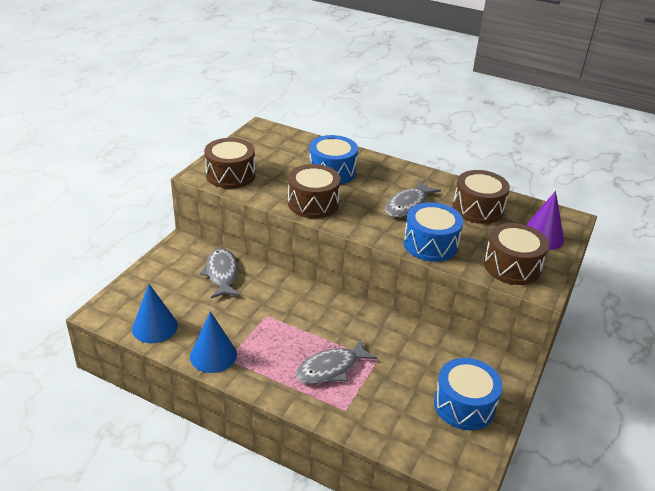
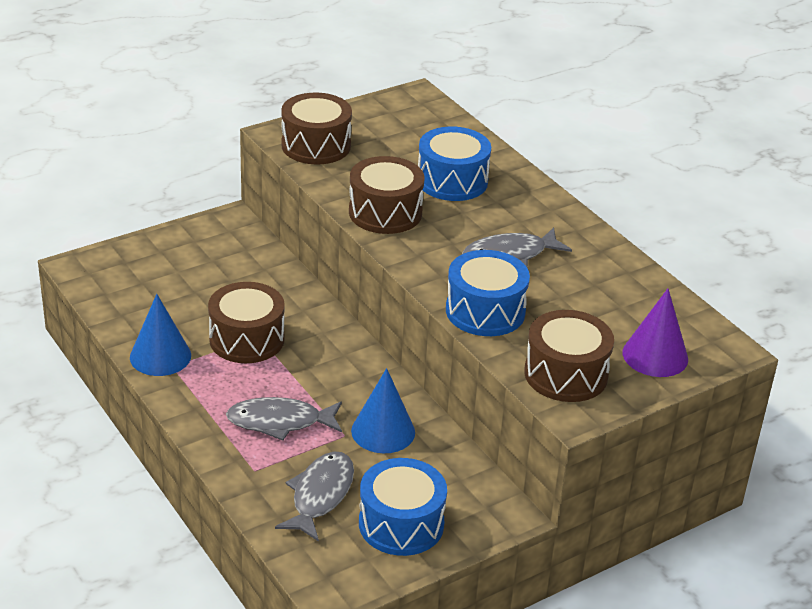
camera: 30 degrees right, 0 degrees up
(155, 327) = (123, 302): blue cone -> blue cone (383, 431)
(222, 274) = (249, 271): grey fish -> grey fish (320, 495)
(478, 209) = (604, 291): brown drum -> brown drum (247, 339)

